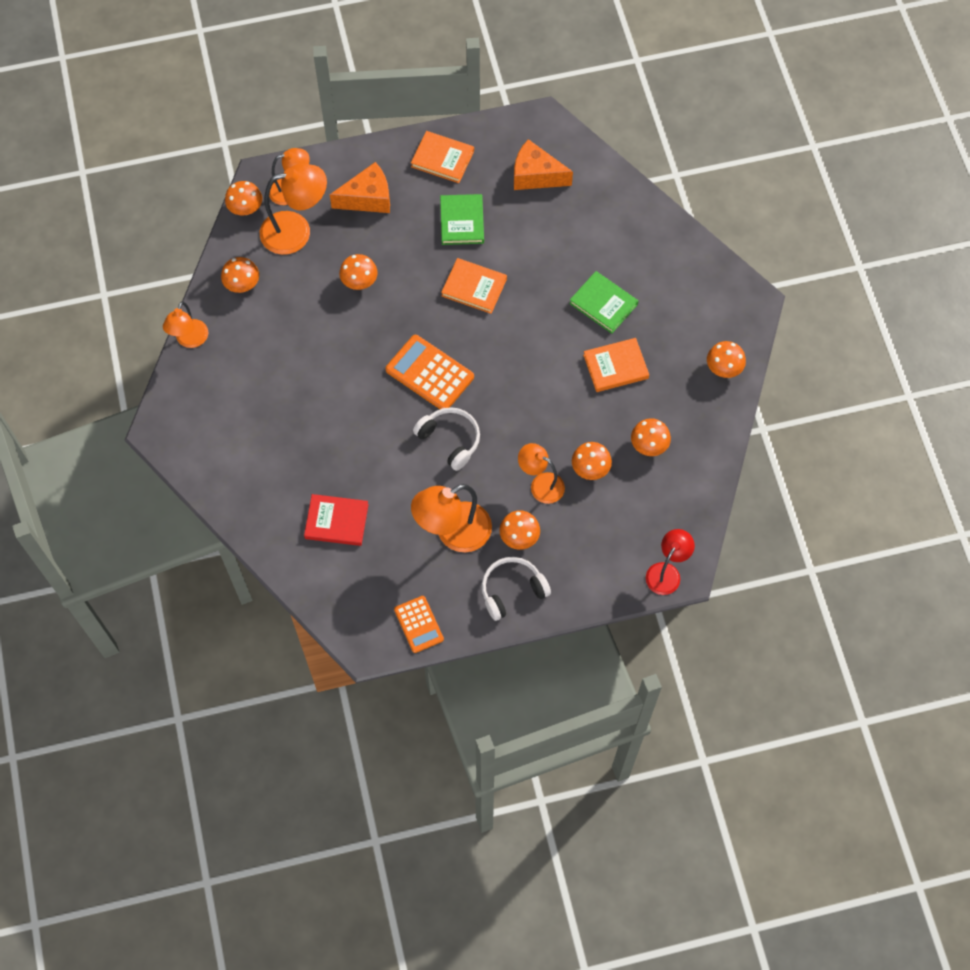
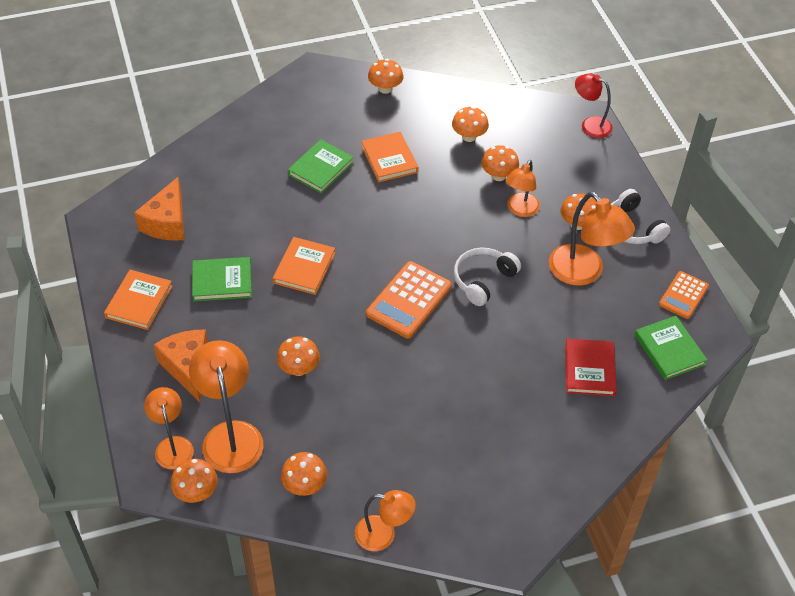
camera: 95 degrees left, 15 degrees down
(353, 597) = (669, 350): none -> green book
(418, 624) = (683, 295): orange calculator -> orange calculator turned 150 degrees clockwise

